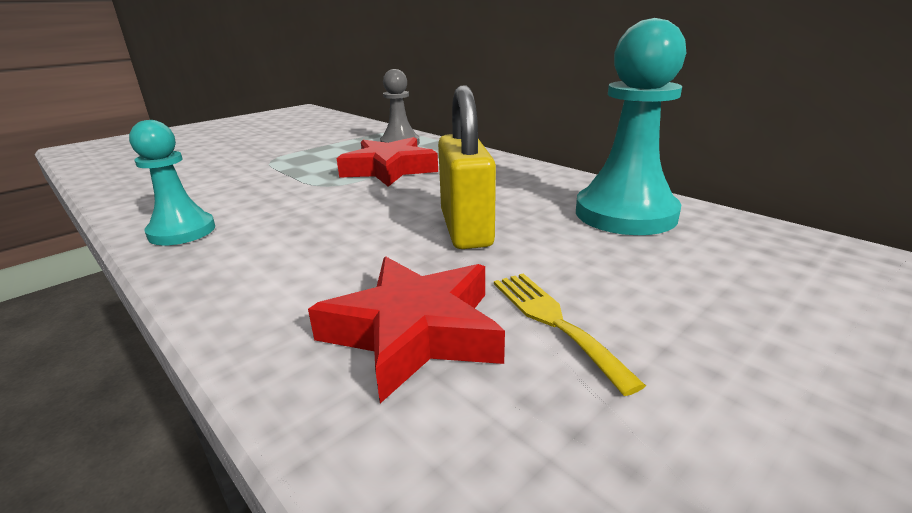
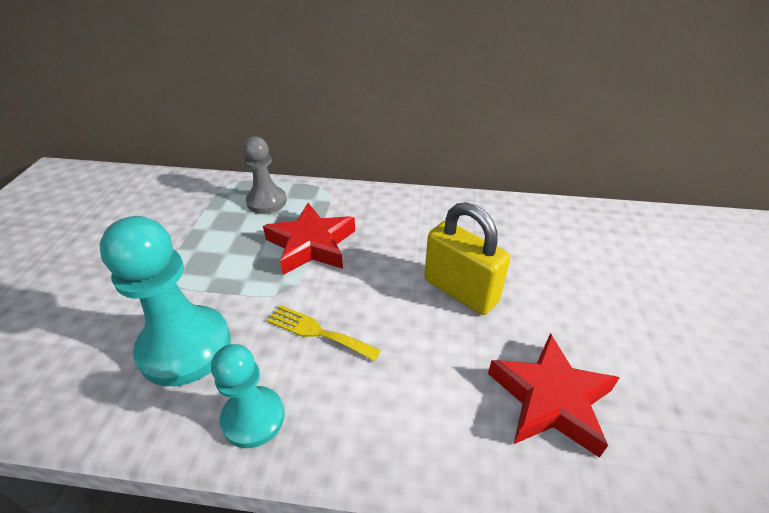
camera: 40 degrees left, 15 degrees up
(555, 322) = (596, 345): yellow fork -> yellow fork (319, 332)
(625, 214) = (525, 228): turquoise pawn -> turquoise pawn (185, 347)

